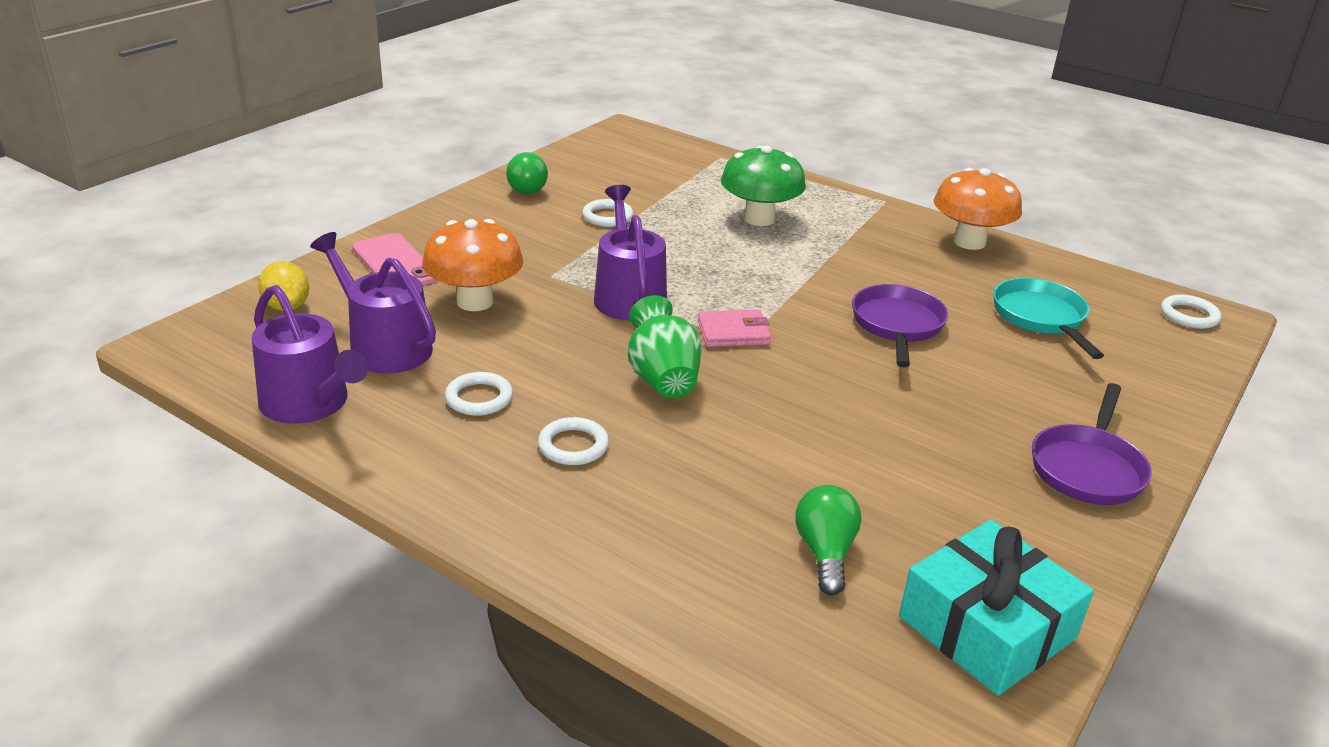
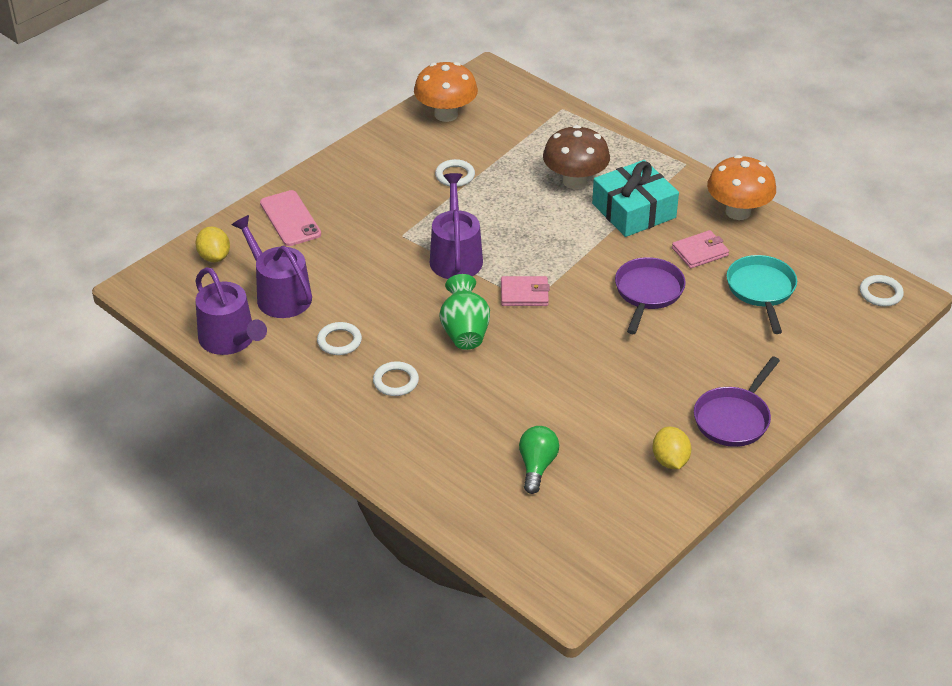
camera: 10 degrees right, 10 degrees up
(475, 301) = (344, 258): orange mushroom -> orange mushroom (446, 114)
(525, 188) = (395, 141): green light bulb -> none
(759, 219) = (575, 181): green mushroom -> brown mushroom
(943, 281) = (700, 252): none -> pink wallet
(987, 627) = (618, 520): turquoise gift -> turquoise gift (634, 210)
(1025, 531) = (670, 460): none -> yellow lemon

